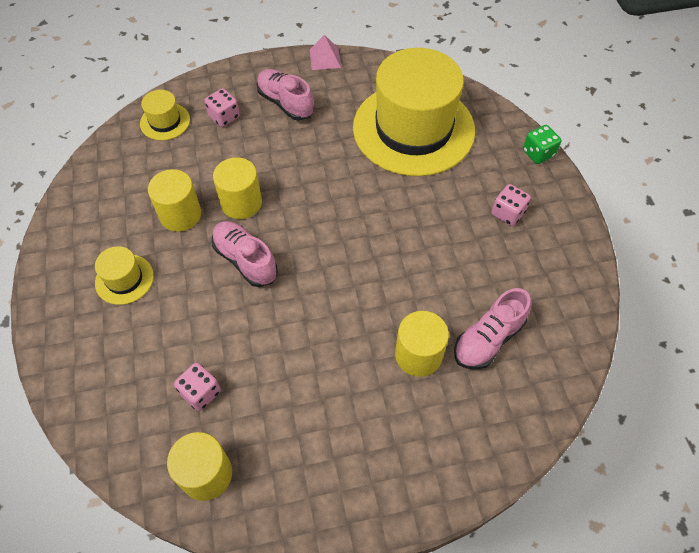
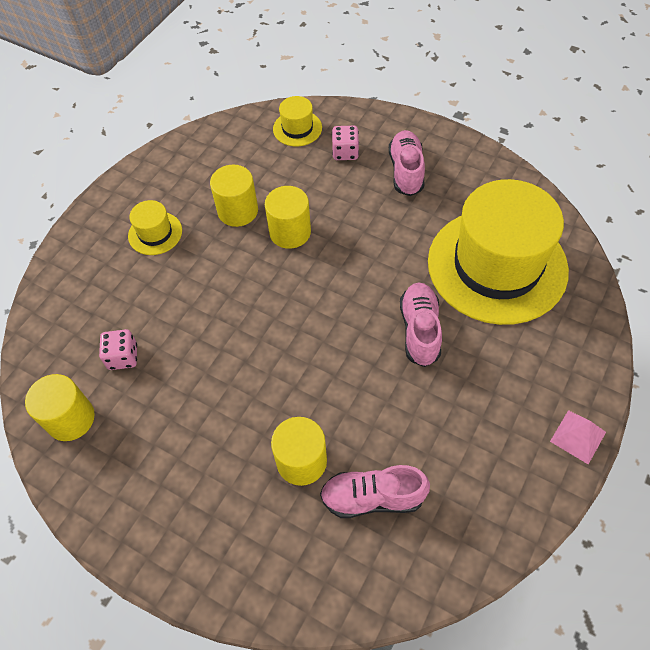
camera: 45 degrees right, 0 degrees up
(245, 260) = (248, 280): pink shoe -> pink shoe (420, 330)
(325, 58) = (479, 152): pink pyramid -> pink pyramid (578, 436)
(507, 213) = (507, 403): pink dice -> none
(538, 153) = (599, 370): green dice -> none

